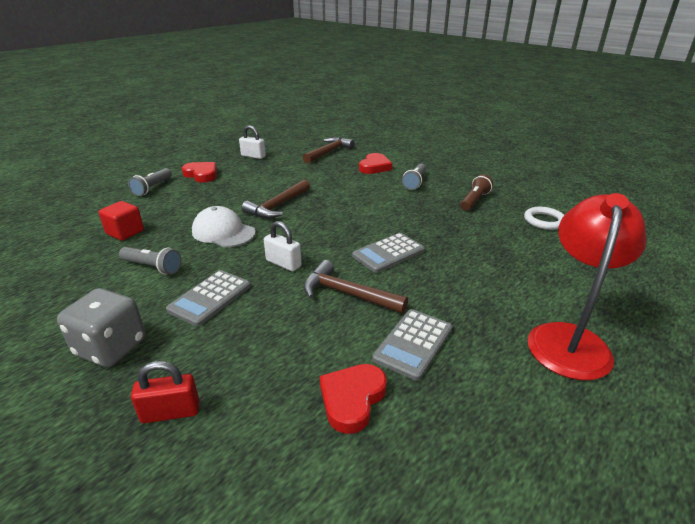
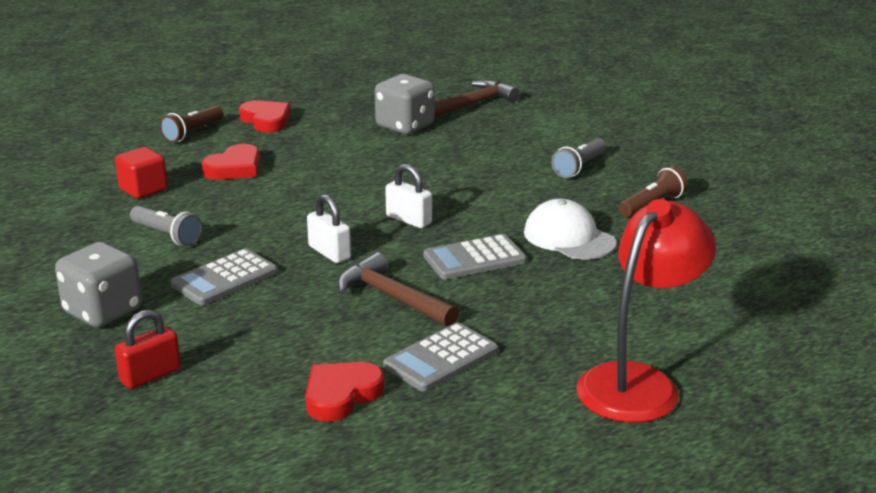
camera: 15 degrees right, 5 degrees down
(152, 188) = (192, 133): grey flashlight -> brown flashlight
(171, 412) = (150, 375): red padlock -> red padlock turned 45 degrees counterclockwise
(223, 232) = (268, 204): white cap -> white cap (569, 237)
(253, 156) = (353, 99): white padlock -> white padlock (409, 220)
(277, 206) = (355, 178): brown hammer -> none
(294, 169) = (405, 126): none -> grey dice
(374, 167) = (532, 136): red heart -> red heart (234, 168)
(544, 221) = (736, 246): white ring -> none

